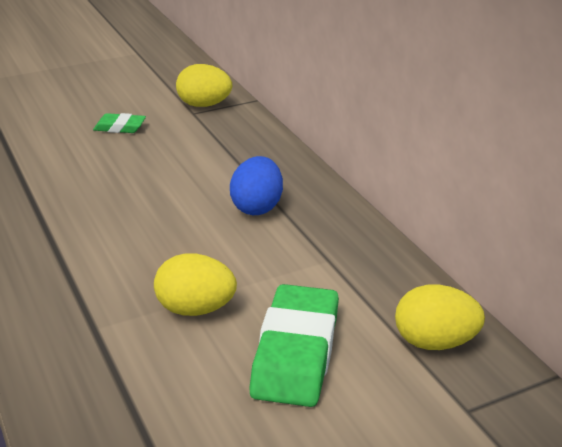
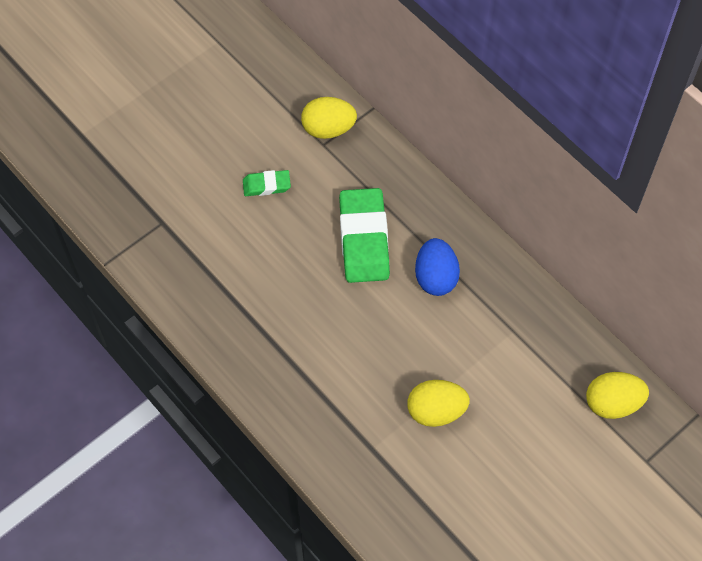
camera: 15 degrees left, 30 degrees up
(296, 353) = (521, 437): green eraser -> green eraser (364, 239)

